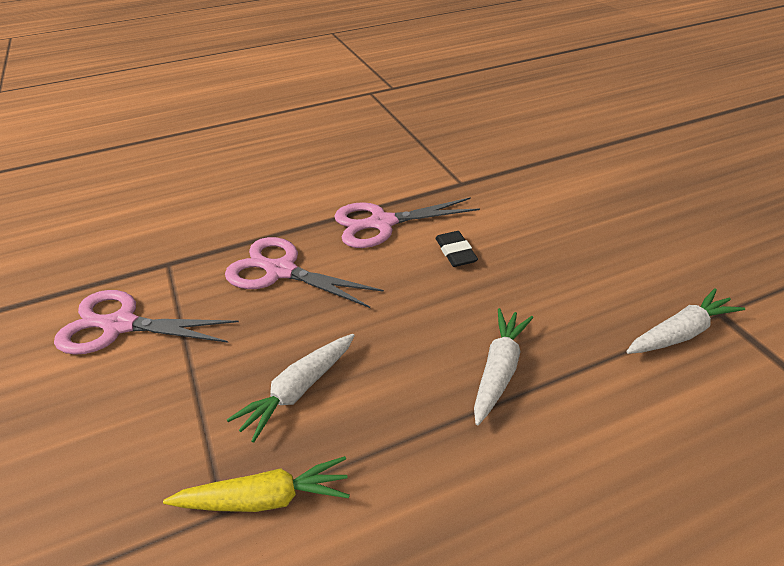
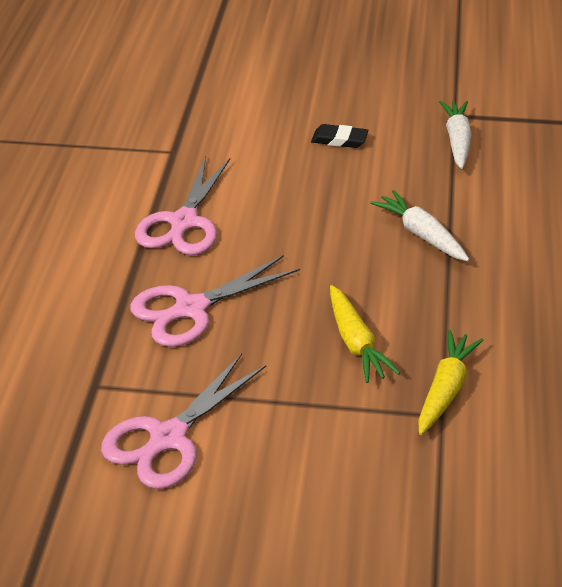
camera: 60 degrees left, 0 degrees up
(298, 391) = (356, 343): white carrot -> yellow carrot
(456, 252) = (271, 198): black eraser -> black eraser (339, 140)

